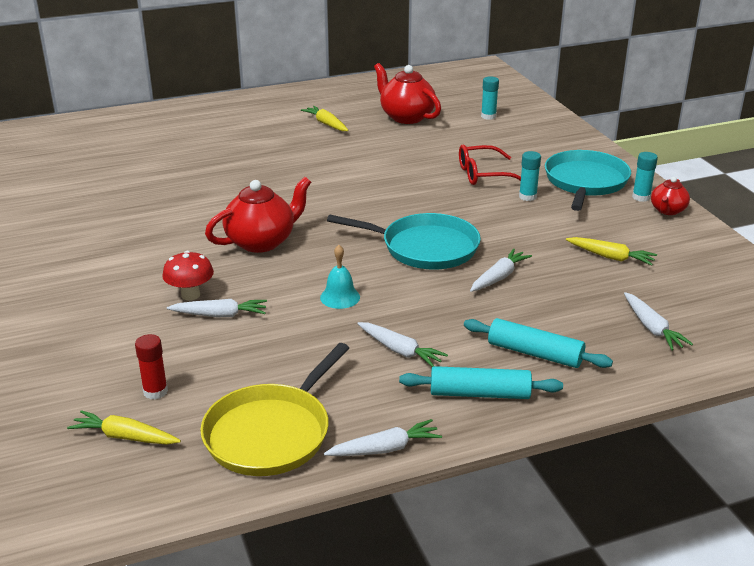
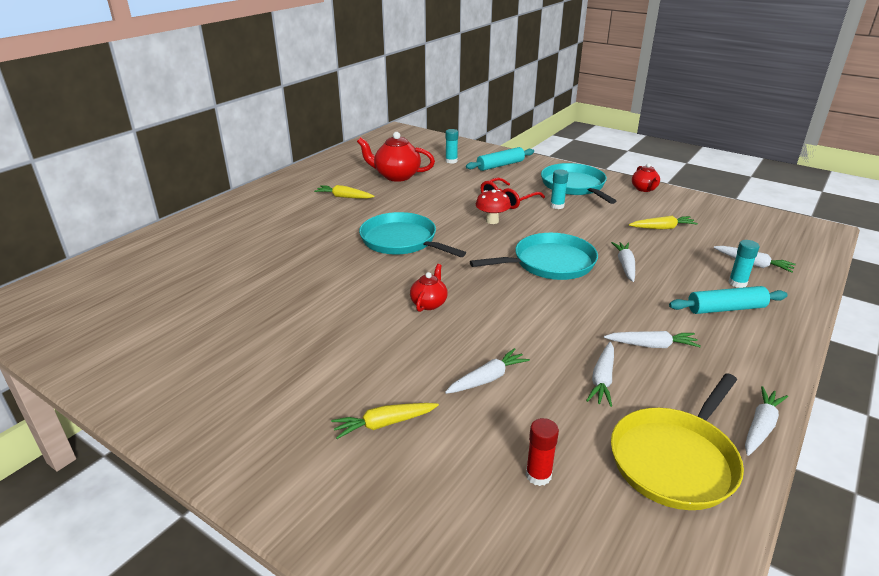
camera: 35 degrees left, 0 degrees up
(125, 437) = (578, 535): yellow carrot -> yellow carrot (384, 424)
(190, 295) = (438, 372): red mushroom -> red mushroom (492, 221)
(262, 242) = (429, 303): red teapot -> red teapot, size x0.57
(271, 433) = (675, 459): yellow pan -> yellow pan turned 45 degrees clockwise
(310, 355) = (602, 379): none -> white carrot
(318, 181) = (402, 241): none -> turquoise pan
(340, 297) = (551, 323): turquoise bell -> none
(479, 393) = (743, 352): turquoise rolling pin -> turquoise rolling pin (500, 165)
(641, 197) = (618, 185): turquoise glue stick -> turquoise glue stick (737, 283)

